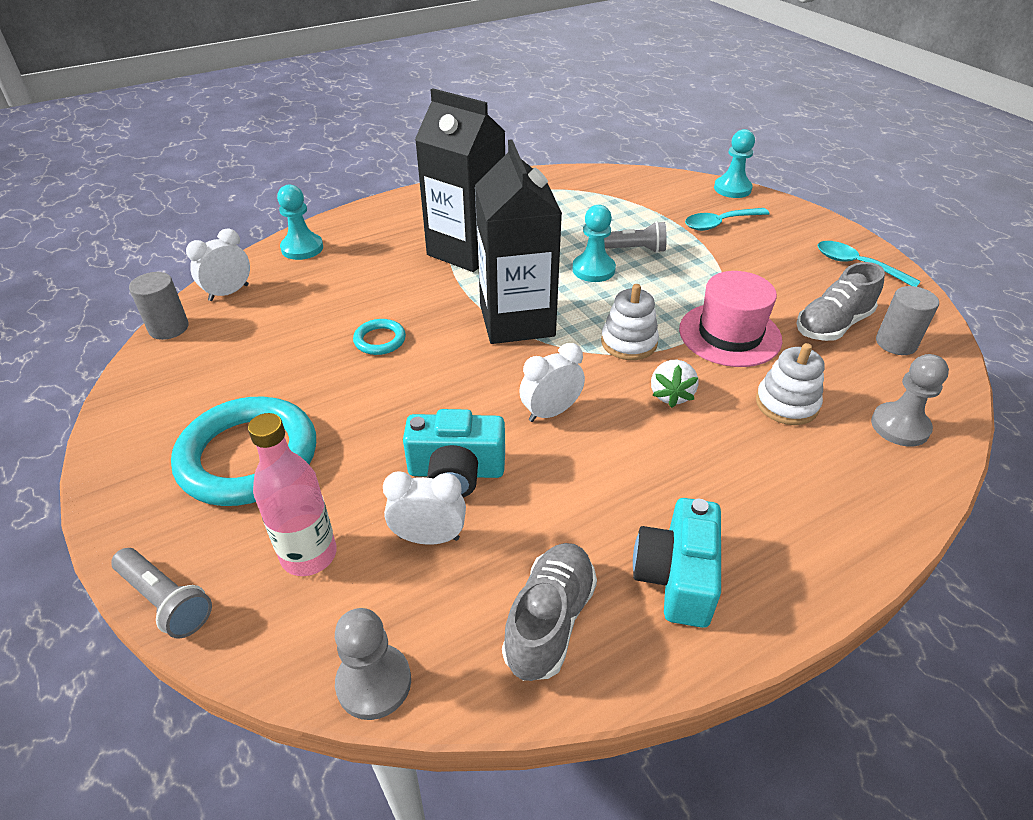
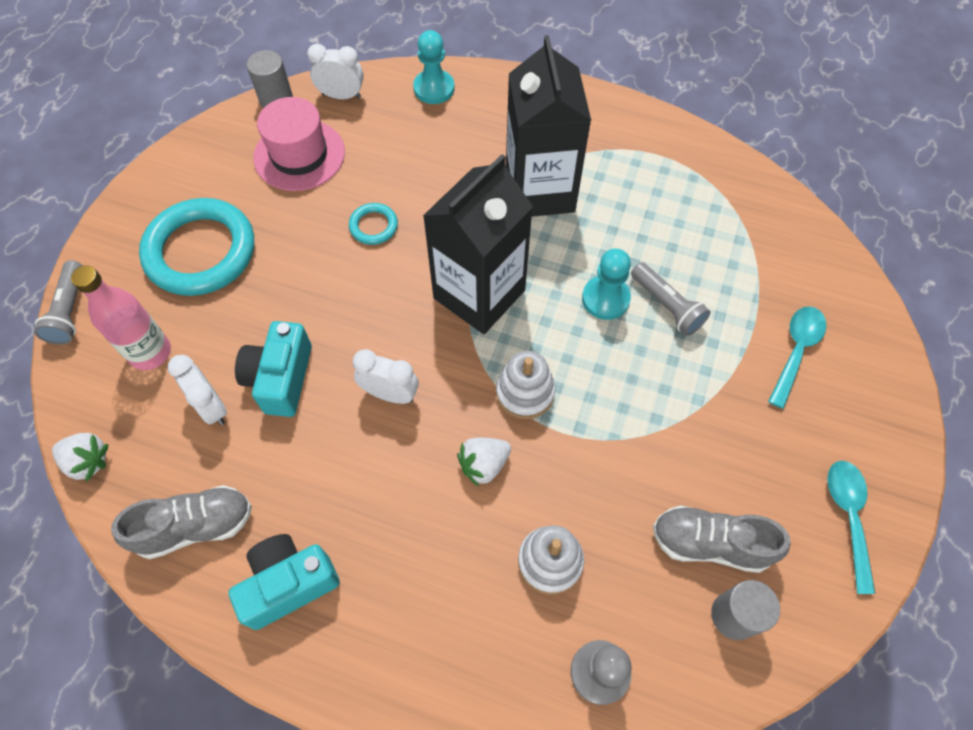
camera: 50 degrees right, 20 degrees up
(374, 683) = (88, 461): grey pawn -> white strawberry
(456, 472) = (280, 378): turquoise camera -> turquoise camera turned 45 degrees clockwise
(720, 223) = (796, 351): turquoise spoon -> turquoise spoon turned 90 degrees clockwise
(729, 334) = (610, 463): pink hat -> pink hat (299, 155)
(732, 189) = (881, 323): turquoise pawn -> none

